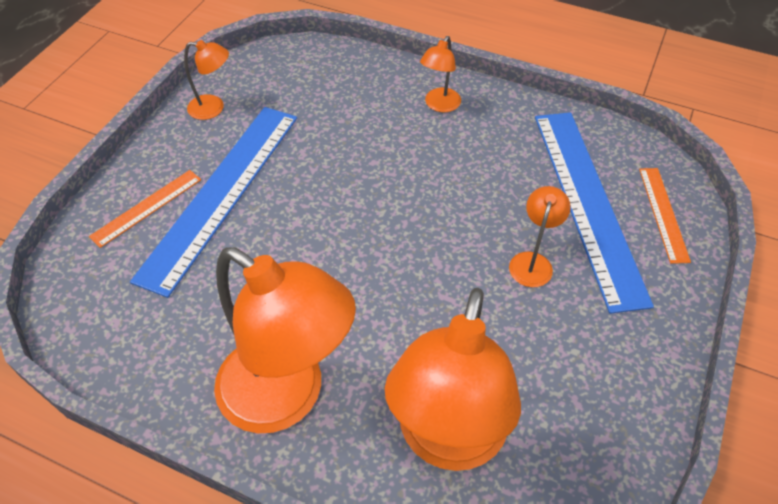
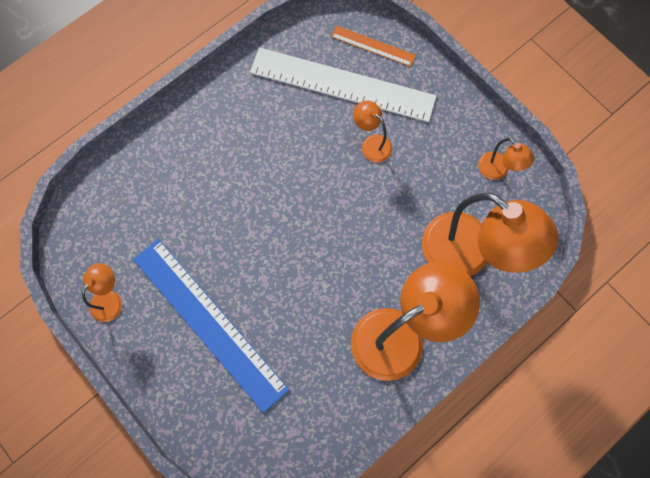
camera: 65 degrees left, 20 degrees up
(146, 207) = (195, 382): orange ruler -> none
(439, 105) = (201, 130): orange lamp -> orange lamp (497, 171)
(588, 203) = (342, 84): blue ruler -> white ruler

